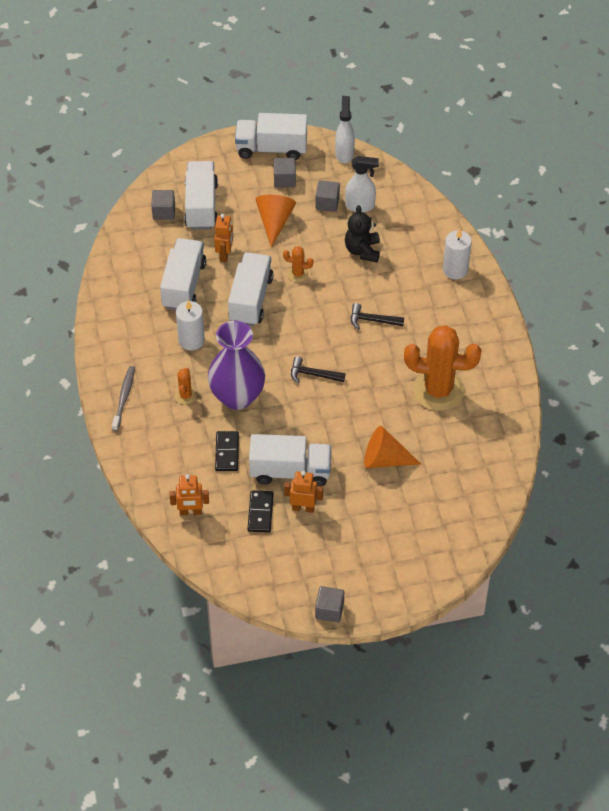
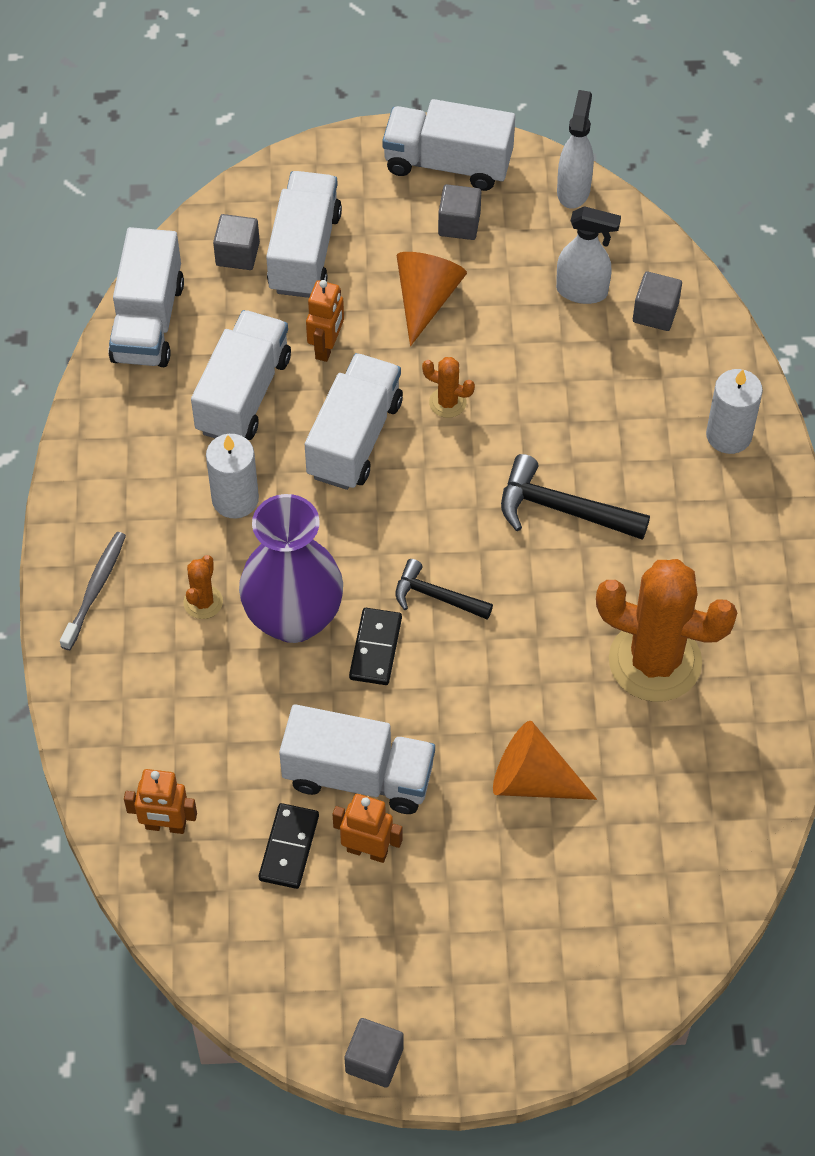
camera: 10 degrees right, 5 degrees up
(121, 254) = (148, 321): none -> white truck
(227, 452) = (253, 722): black domino -> black domino (376, 648)
(327, 203) = (525, 278): grey cube -> grey cube (655, 313)
(362, 250) = (570, 375): black teddy bear -> none
(372, 320) = (561, 509): black hammer -> black hammer, size x1.54

